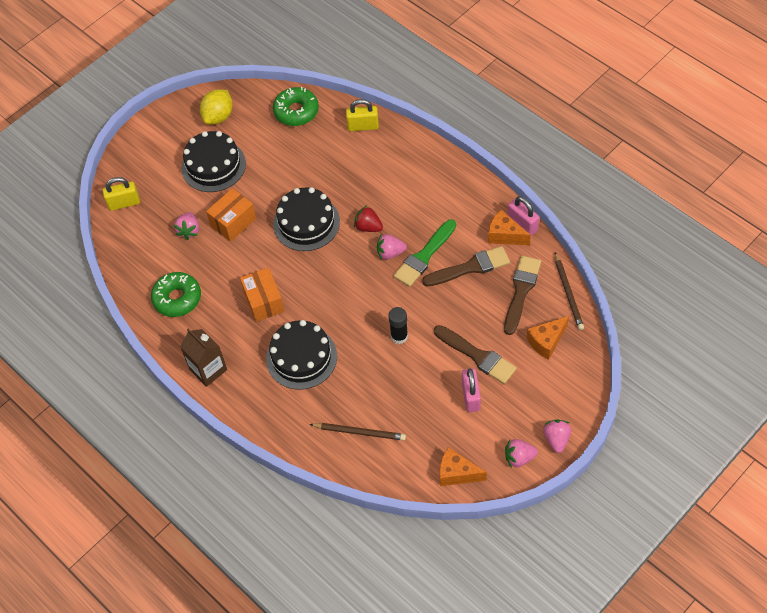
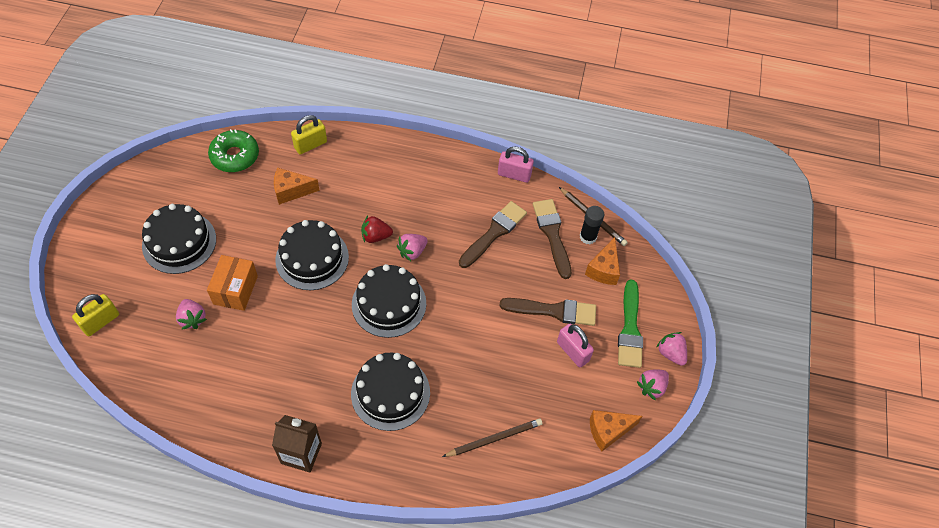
camera: 40 degrees left, 0 degrees up
(177, 298) = (222, 395): green donut -> none
(218, 116) = (155, 192): yellow lemon -> none
(264, 301) = (317, 355): orange box -> none
(344, 287) = (389, 304): none -> black cake
(399, 336) = (471, 326): black glue stick -> black glue stick (588, 237)
(424, 256) = (446, 241): green brush -> green brush (630, 329)
(504, 235) = (505, 191): orange cheese -> orange cheese (291, 191)

